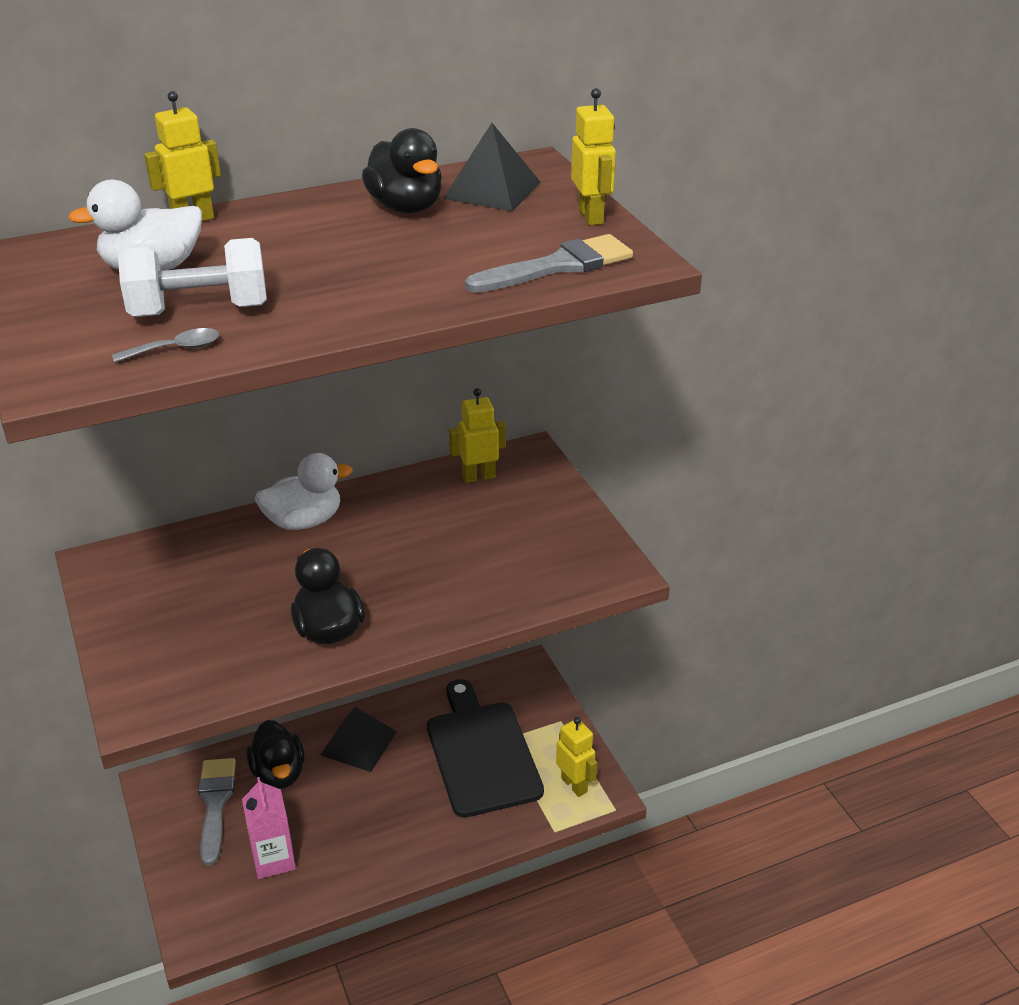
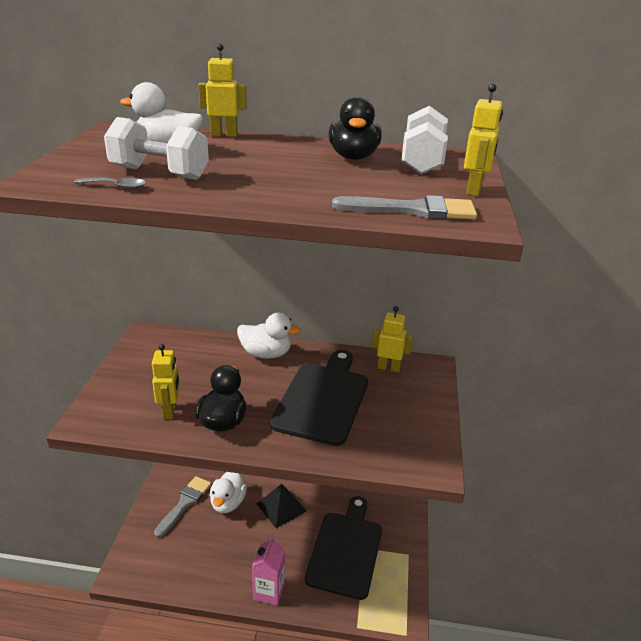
camera: 30 degrees right, 5 degrees down
(273, 859) = (189, 552): pink carton -> pink carton (269, 591)
(279, 773) = (228, 503): black duck -> white duck
(430, 549) = (323, 399): none -> black cutting board
(492, 190) = (422, 161): black pyramid -> white dumbbell
(574, 785) = (390, 602): yellow robot -> yellow robot (170, 410)

